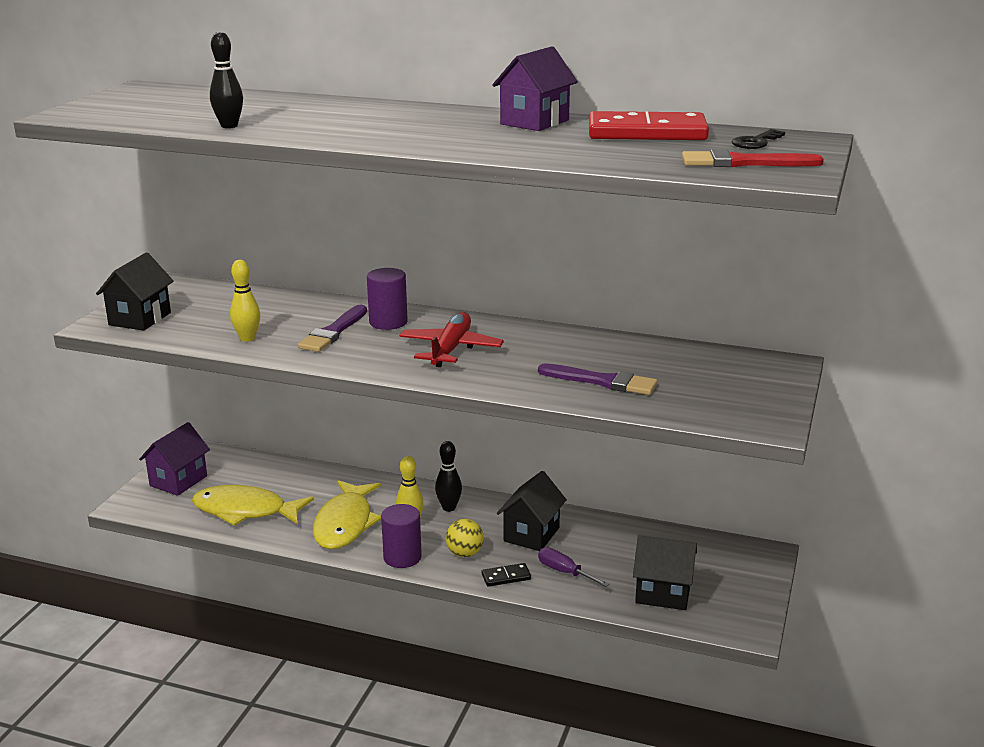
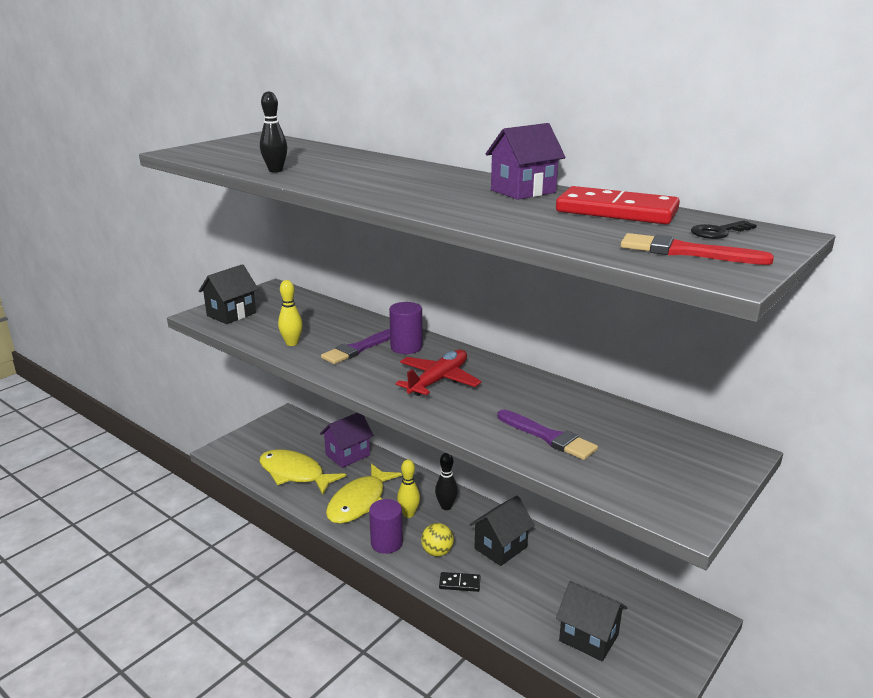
camera: 20 degrees right, 0 degrees up
(178, 481) = (264, 438): purple house -> purple house (347, 455)
(564, 572) = (511, 592): purple screwdriver -> none

